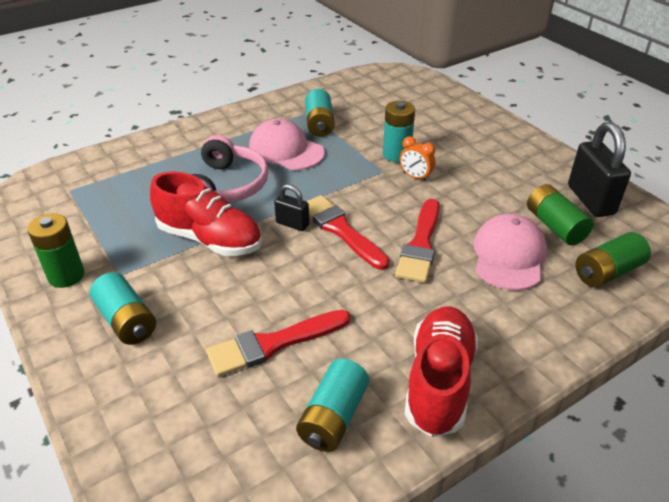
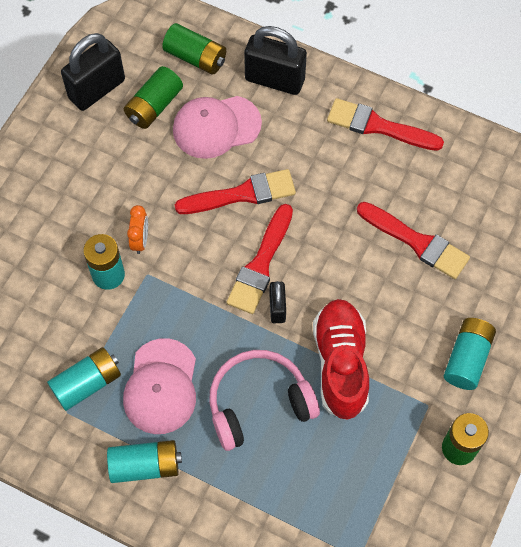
camera: 120 degrees left, 25 degrees up
(333, 417) = (447, 173): turquoise battery -> turquoise battery (145, 465)
(439, 382) = (378, 126): red shoe -> red brush
(551, 320) = (274, 80): none -> black padlock

